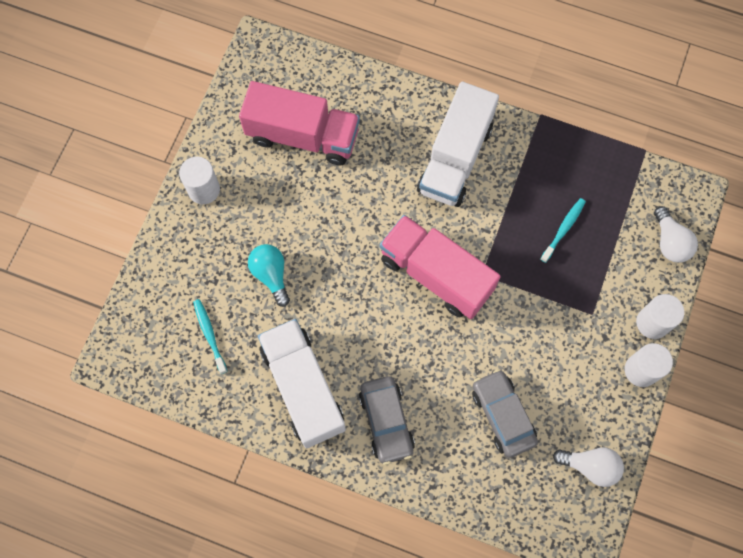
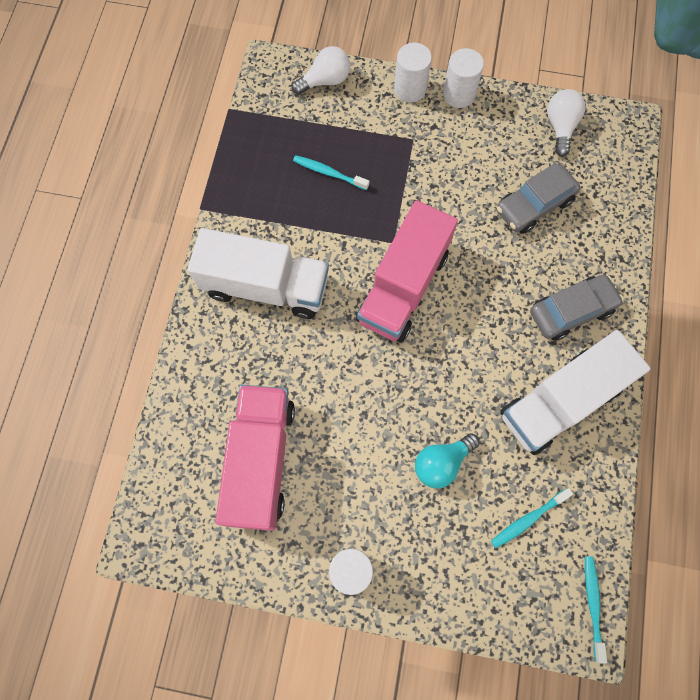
camera: 100 degrees left, 0 degrees up
(132, 369) = (592, 604): none -> turquoise toothbrush

